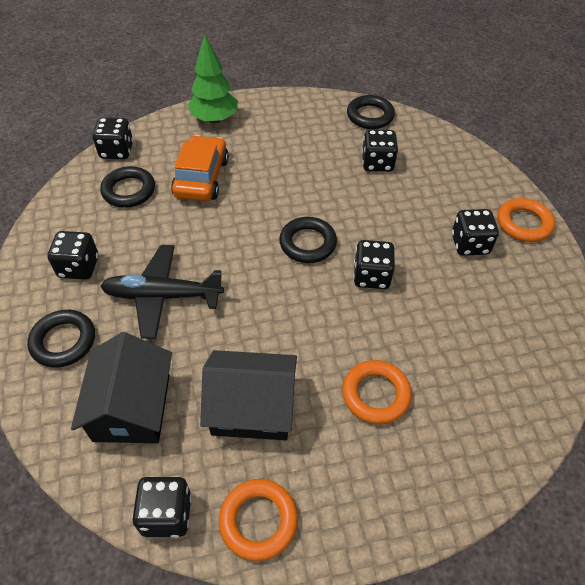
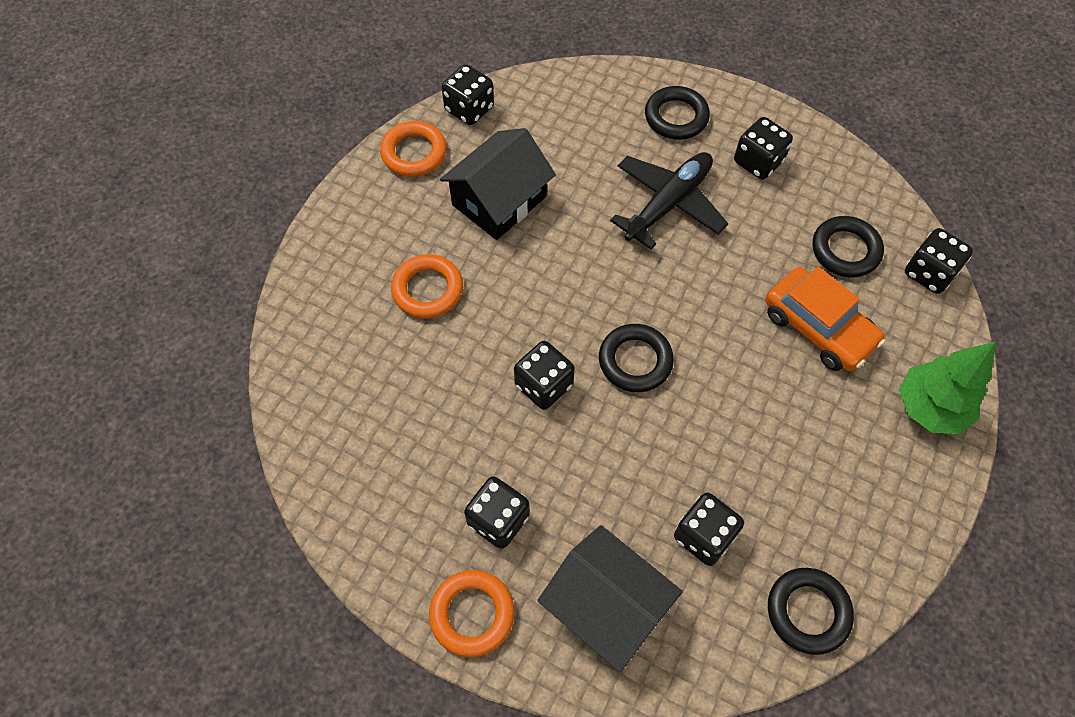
camera: 130 degrees right, 10 degrees up
(132, 407) = (571, 130): black house -> black house (606, 605)

